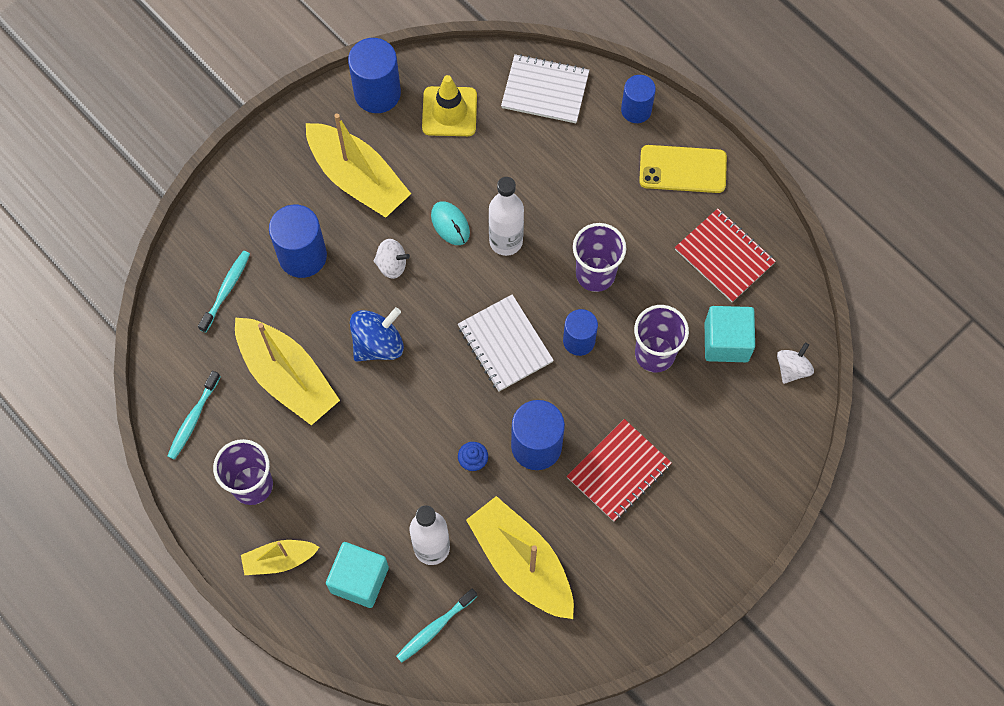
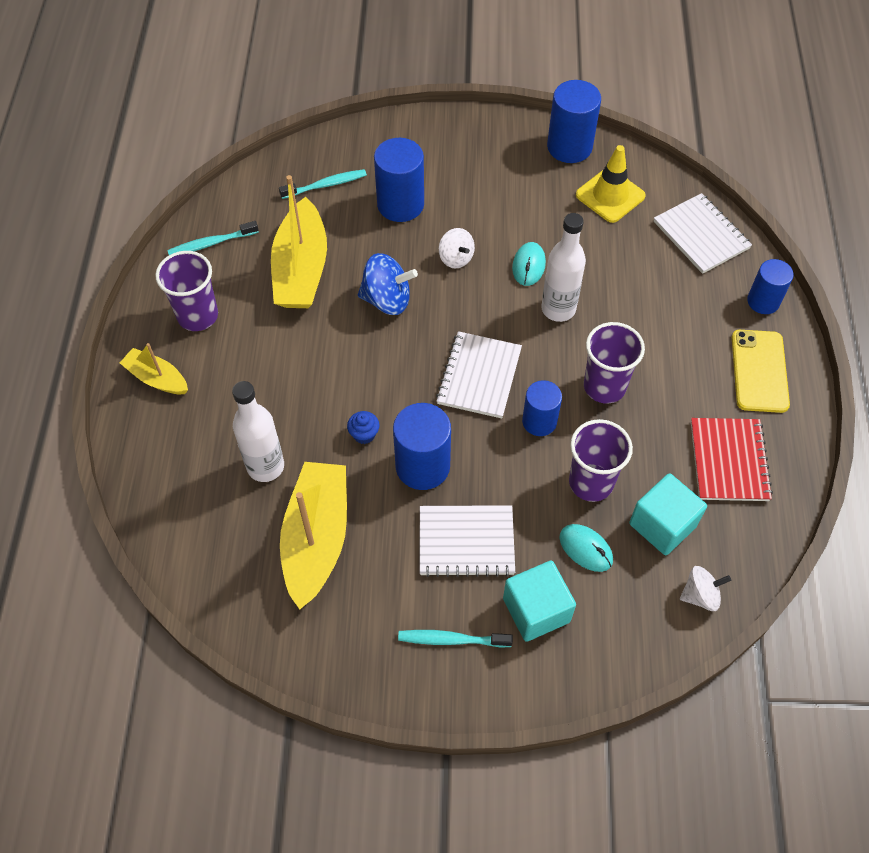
camera: 45 degrees right, 10 degrees down
(358, 178) = (495, 187): yellow boat -> none
(359, 579) = (192, 441): turquoise cube -> turquoise cube (536, 610)
(435, 627) = (203, 524): turquoise toothbrush -> turquoise toothbrush (452, 640)
(618, 471) = (466, 541): red notebook -> white notebook
(682, 169) = (759, 371): yellow phone -> yellow phone turned 45 degrees clockwise
(696, 403) = (586, 549): none -> turquoise mouse

